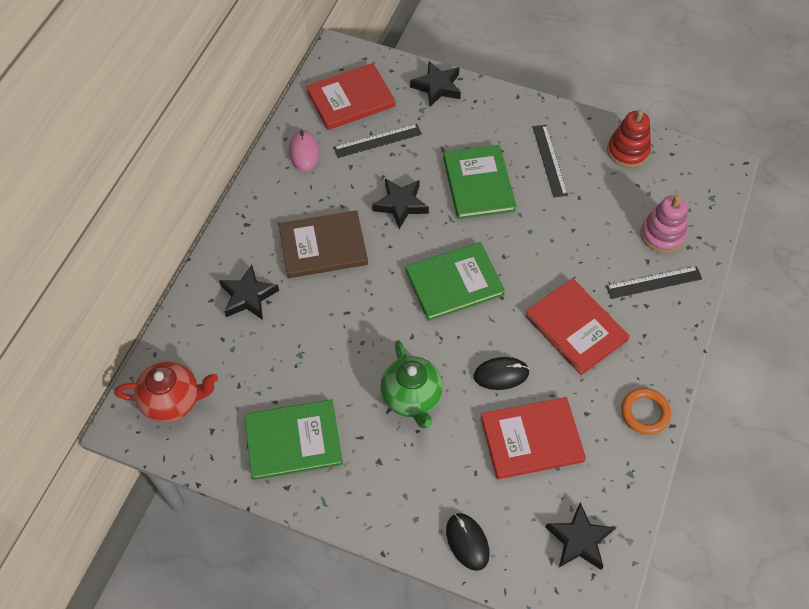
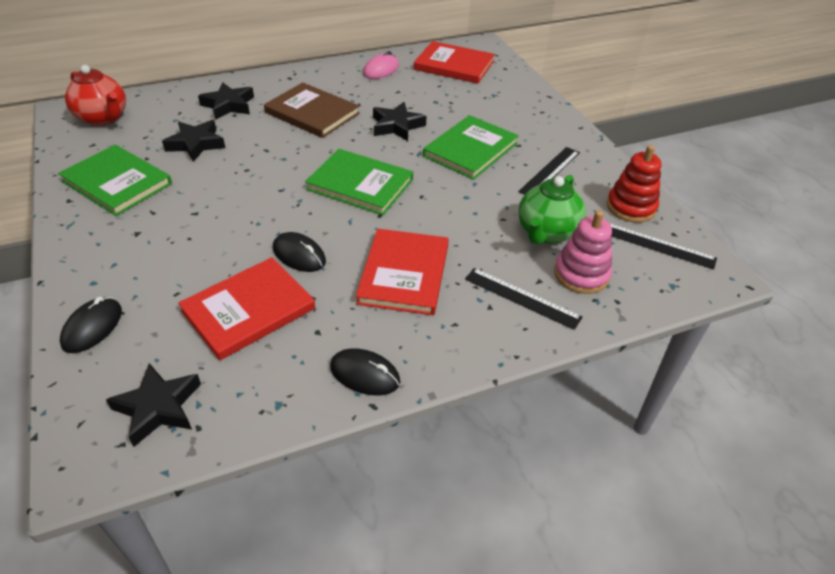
camera: 45 degrees right, 15 degrees down
(377, 141) = (437, 91): black ruler -> black ruler (658, 245)
(412, 397) = (220, 218): green teapot -> green teapot (546, 233)
(437, 87) = (524, 91): black star -> black star (196, 144)
(531, 439) = (248, 310): red book -> red book turned 75 degrees counterclockwise
(645, 413) = (365, 374): orange ring -> black mouse

